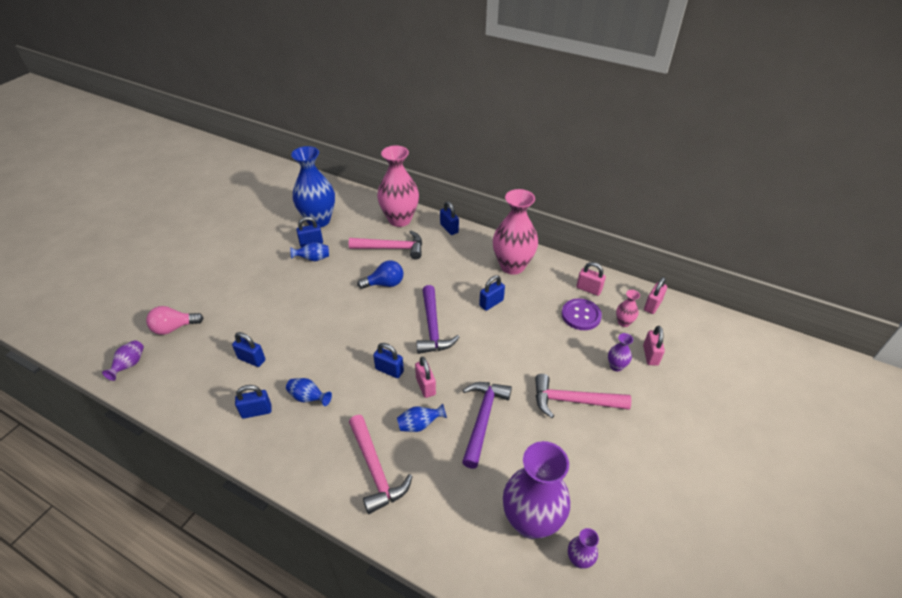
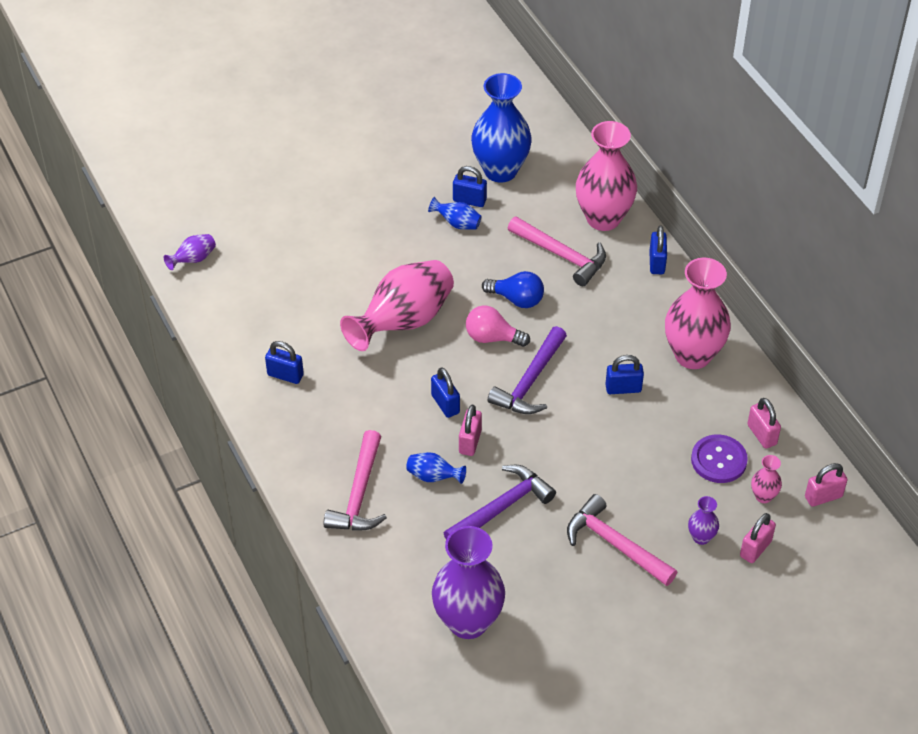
camera: 35 degrees right, 5 degrees up
(174, 328) = (257, 238): pink light bulb -> pink light bulb (492, 337)
(251, 359) = (313, 316): blue padlock -> none
(308, 398) = (343, 389): blue vase -> none
(320, 332) = (403, 322): none -> pink vase
(579, 559) = (484, 676): purple vase -> none

